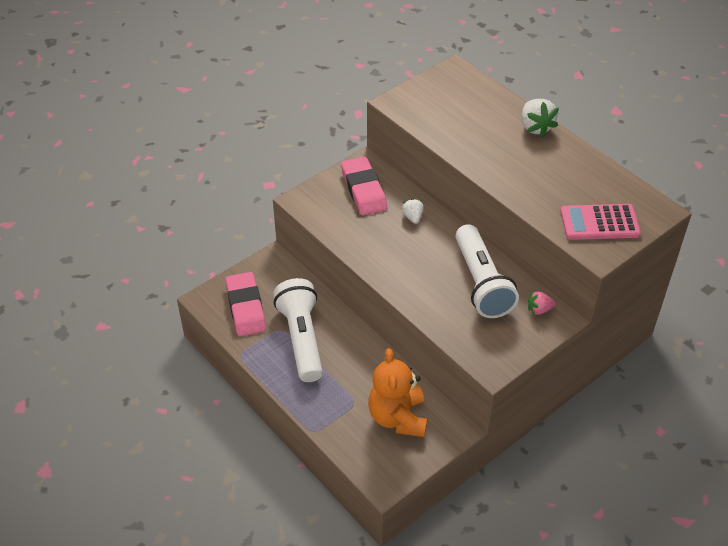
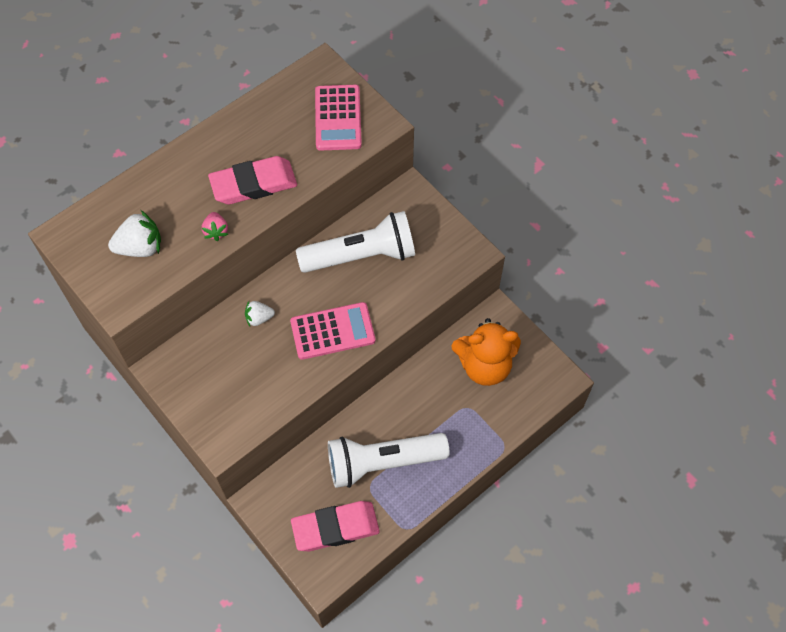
camera: 90 degrees left, 15 degrees up
(363, 190) = (209, 370): pink eraser -> pink eraser (254, 184)
(402, 264) = (332, 331): none -> pink calculator
(535, 127) = (182, 159): white strawberry -> white strawberry (140, 247)
(539, 310) = (398, 207): pink strawberry -> pink strawberry (216, 231)

